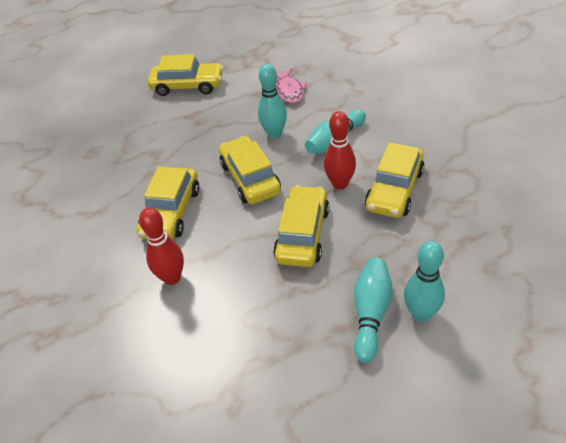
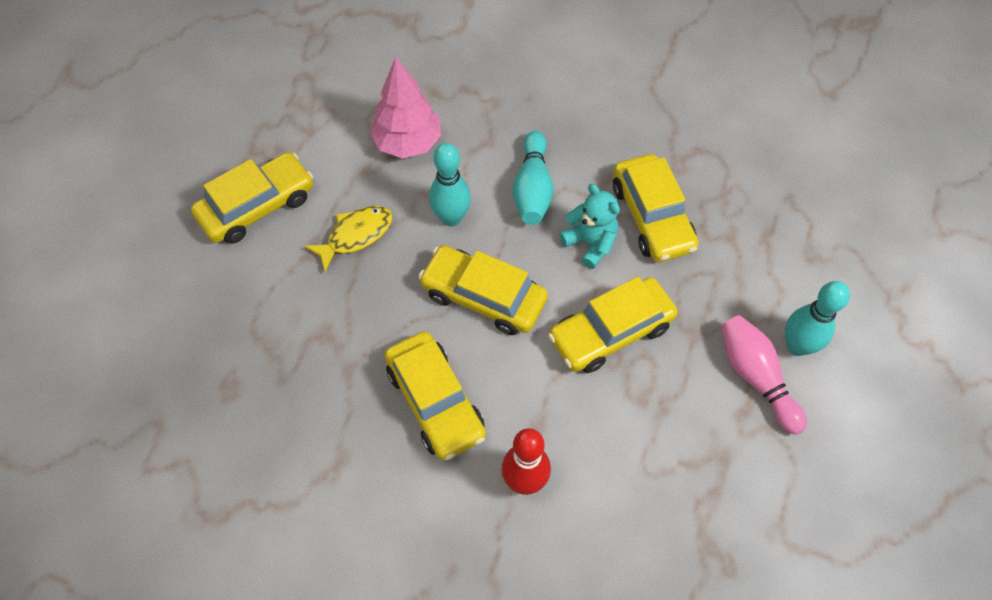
camera: 45 degrees left, 15 degrees up
(218, 119) = (356, 235): none -> yellow fish
(289, 91) = (407, 143): pink fish -> pink tree
(302, 234) = (610, 332): yellow car -> yellow car turned 90 degrees counterclockwise
(340, 184) = (590, 243): red bowling pin -> turquoise teddy bear
(370, 314) = (756, 377): turquoise bowling pin -> pink bowling pin

